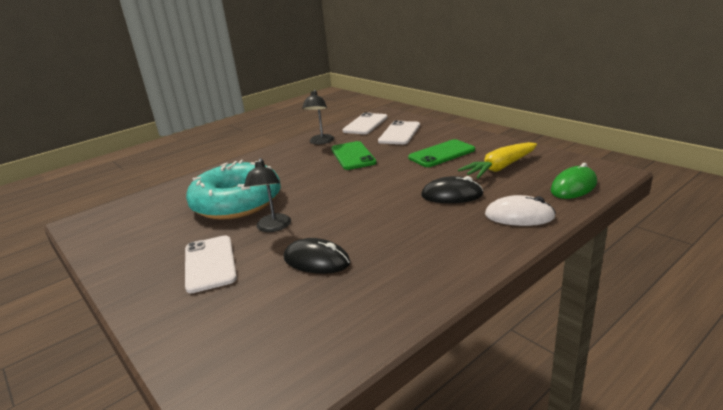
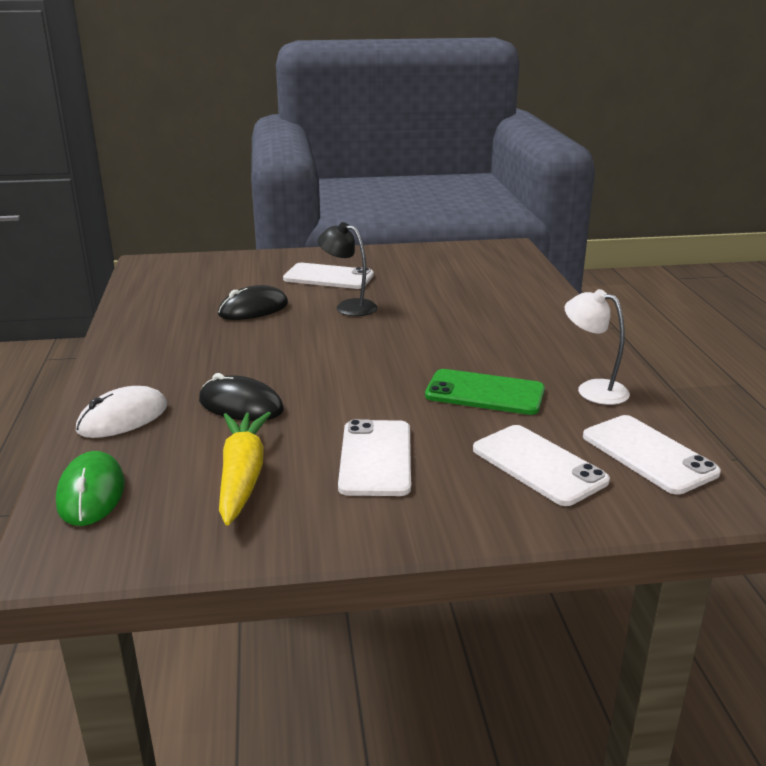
camera: 120 degrees right, 0 degrees up
(237, 202) = (441, 303): turquoise donut -> none
(321, 142) = (592, 389): black lamp -> white lamp
(441, 154) = (376, 458): green phone -> white phone
(451, 195) = (241, 405): black mouse -> black mouse turned 75 degrees clockwise

